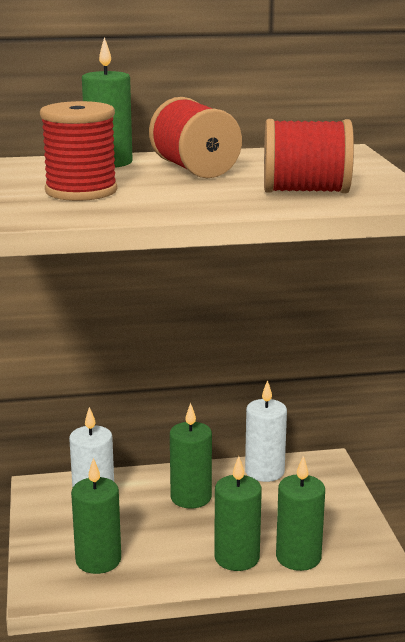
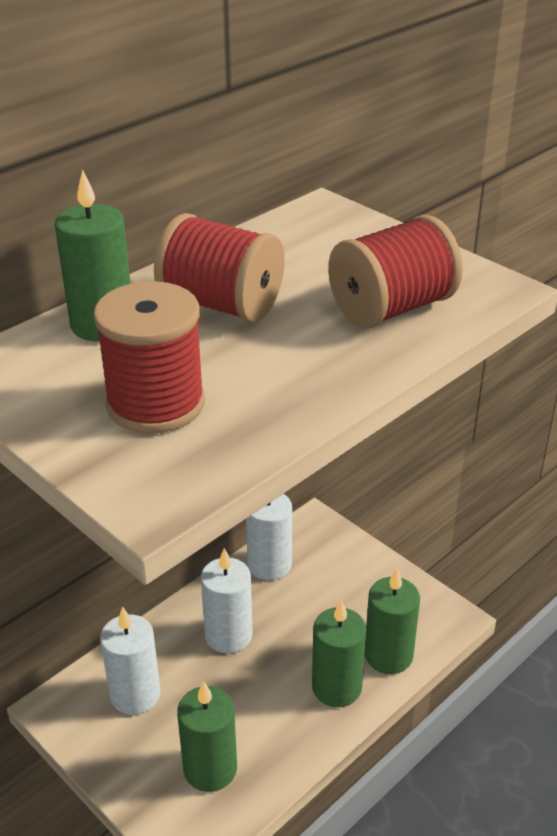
camera: 35 degrees left, 15 degrees up
(191, 497) = (228, 635): green candle -> white candle

